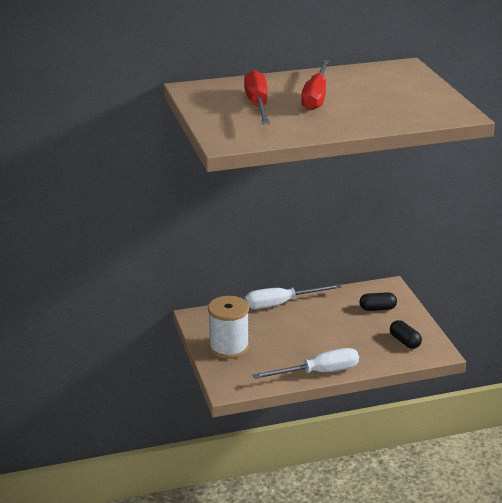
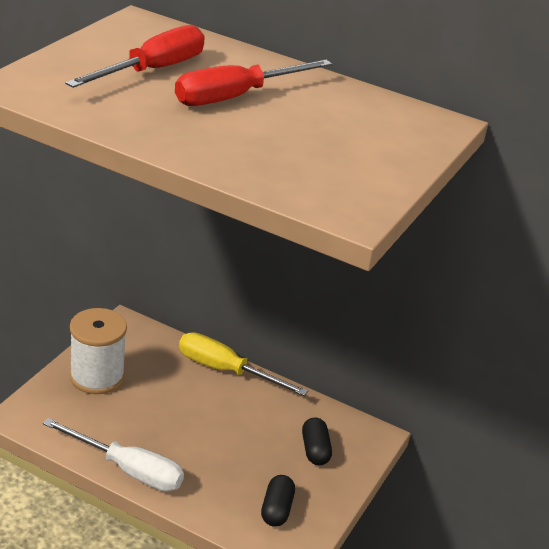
camera: 40 degrees right, 5 degrees up
(281, 304) = (225, 370): white screwdriver -> yellow screwdriver
(377, 309) = (315, 450): black capsule -> black capsule turned 45 degrees clockwise

